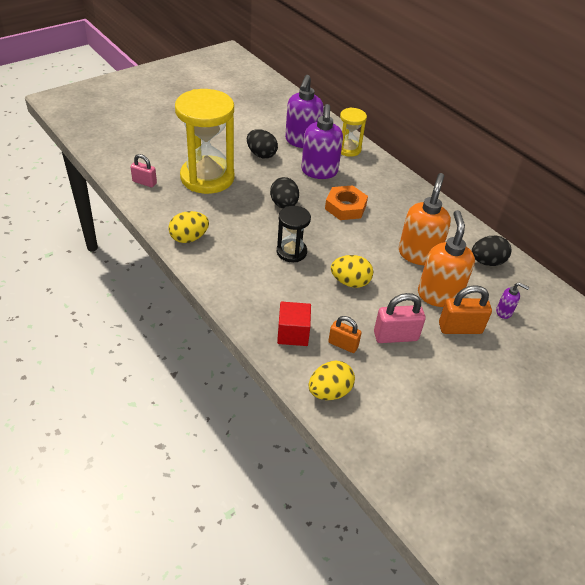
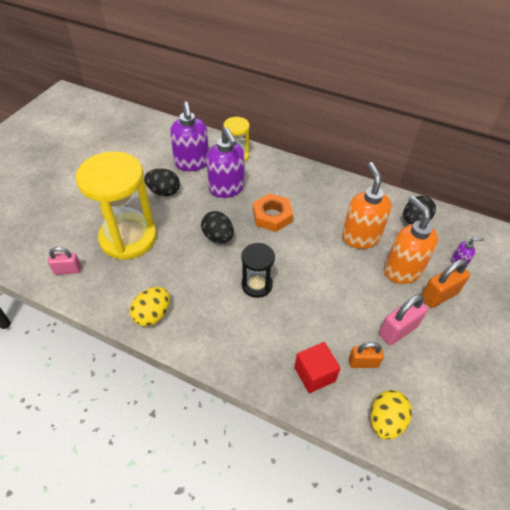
camera: 25 degrees left, 5 degrees up
(350, 282) = (326, 293): yellow egg -> none

